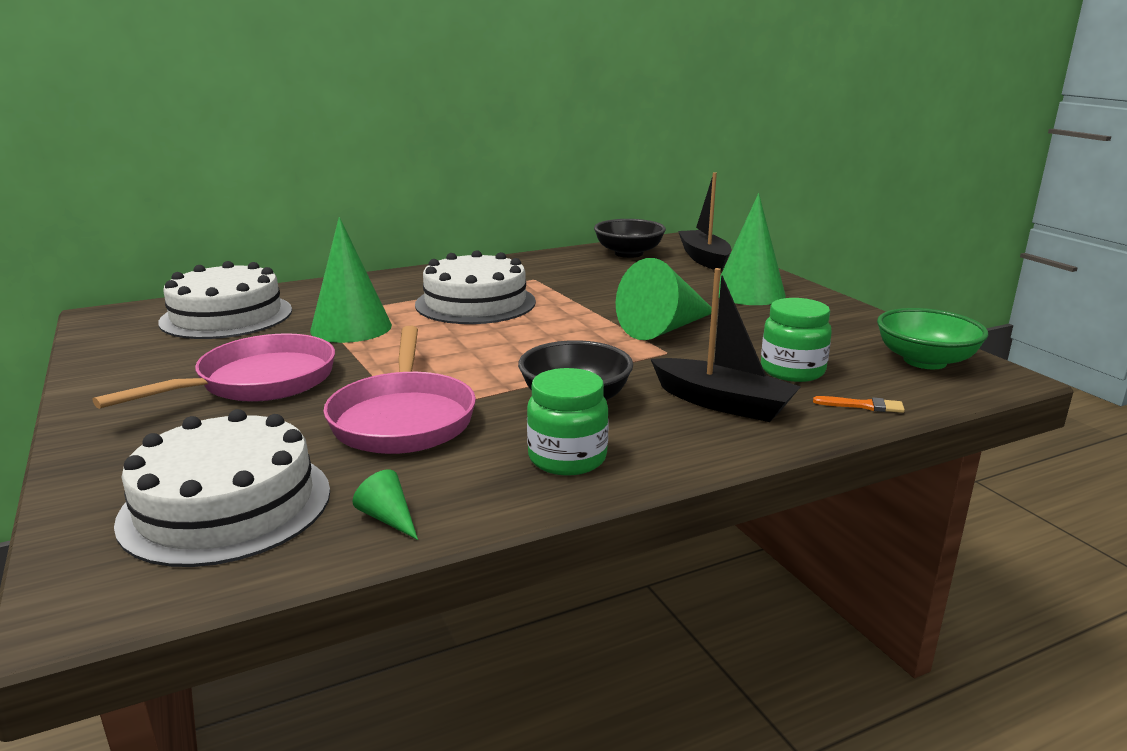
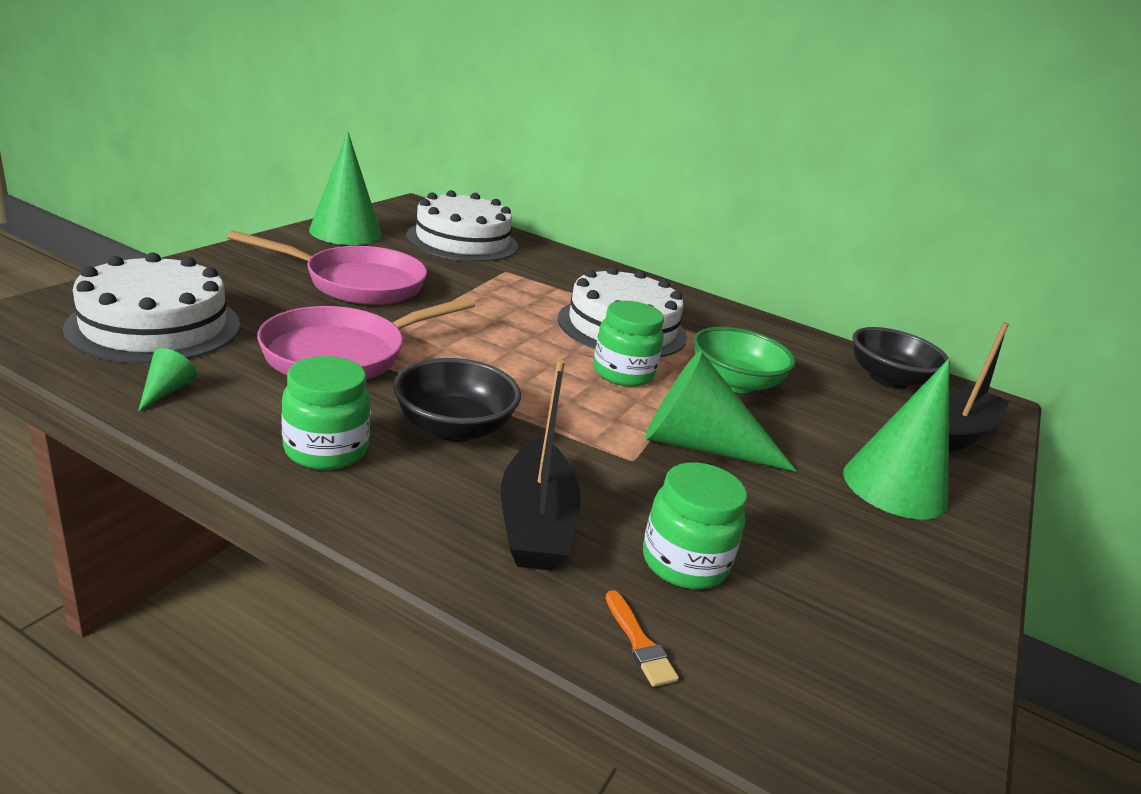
camera: 50 degrees right, 5 degrees up
(351, 328) = (496, 289): green cone -> green cone (345, 232)
(547, 323) = (623, 373): none -> green jar
(925, 361) = (868, 692): green bowl -> green bowl (734, 383)

